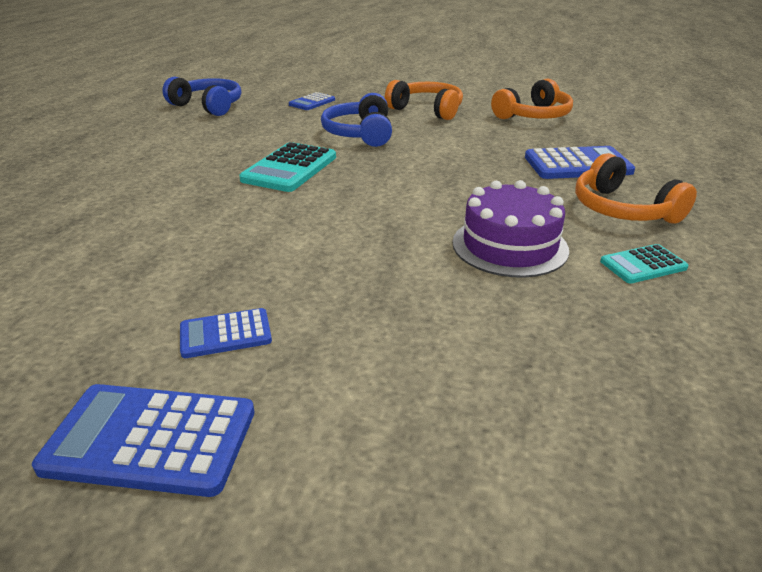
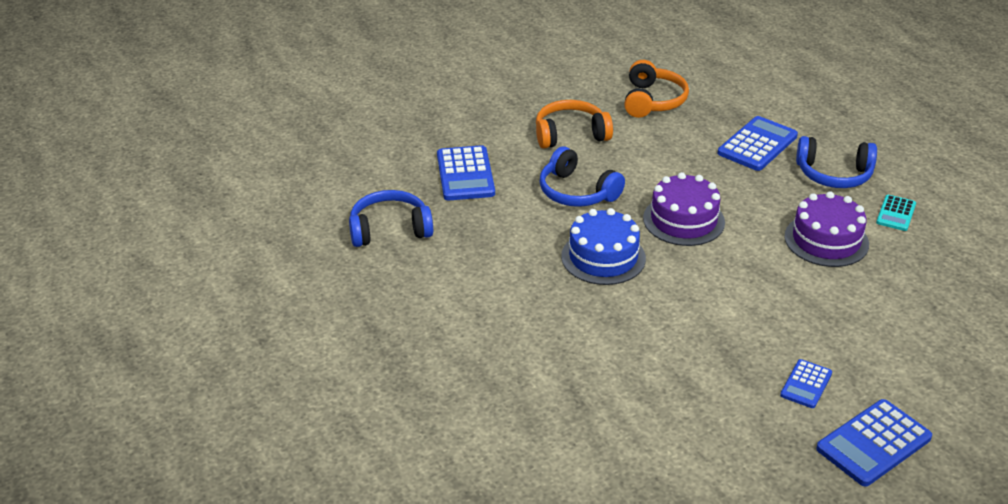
camera: 45 degrees left, 5 degrees up
(290, 168) = (603, 257): turquoise calculator -> blue cake
(312, 102) = (465, 174): blue calculator -> blue calculator, size x1.73
(402, 177) = (683, 220): none -> purple cake
(622, 209) = (834, 174): orange headphones -> blue headphones

